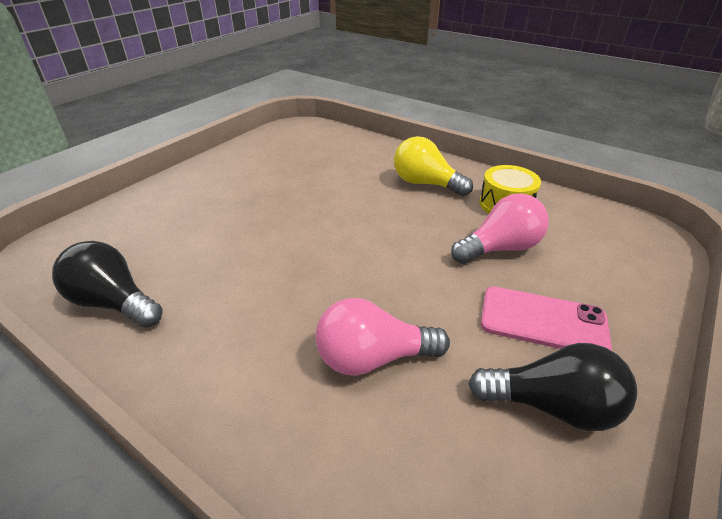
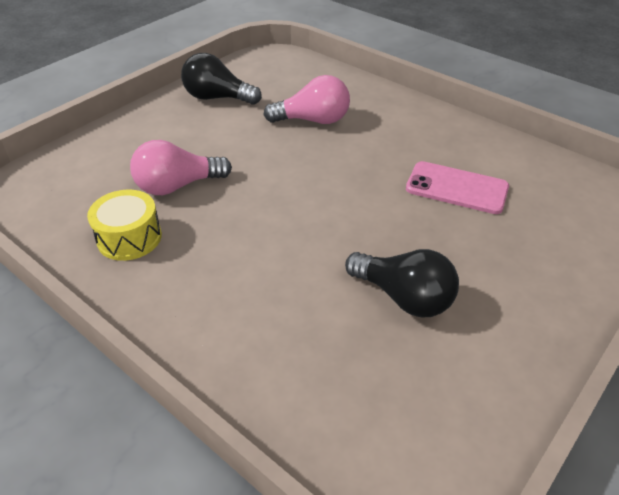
camera: 175 degrees left, 5 degrees up
(114, 303) = (511, 159): black light bulb -> black light bulb (404, 297)
(426, 184) = (209, 280): yellow light bulb -> none
(543, 321) = (188, 132): pink phone -> pink phone (457, 188)

